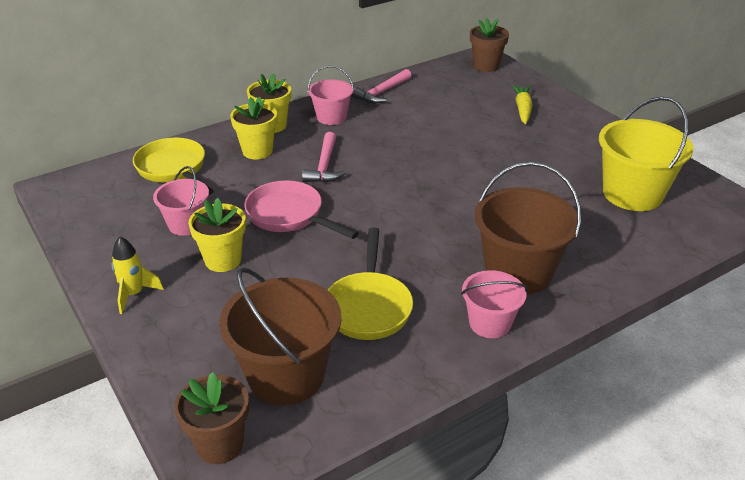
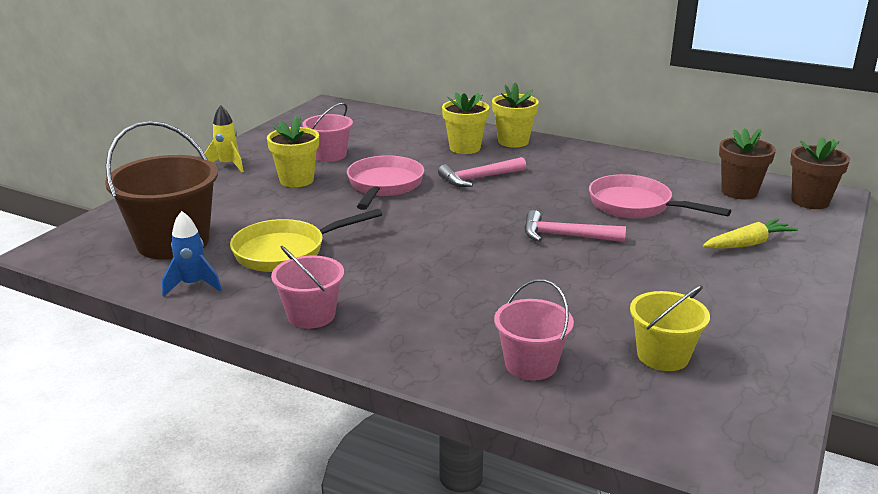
camera: 60 degrees right, 10 degrees down
(174, 169) = (397, 129): yellow pan -> none
(219, 444) = (83, 240): brown flower pot -> brown flower pot (739, 192)
(331, 117) = (565, 159): pink bucket -> pink bucket (531, 364)
(381, 92) = (650, 167): pink hammer -> pink hammer (565, 236)
(387, 380) = (193, 285): none -> blue rocket
(436, 123) = (636, 206): none -> pink pan
(518, 272) = (411, 312): brown bucket -> none
(632, 194) = (663, 356): yellow bucket -> yellow bucket, size x0.58

